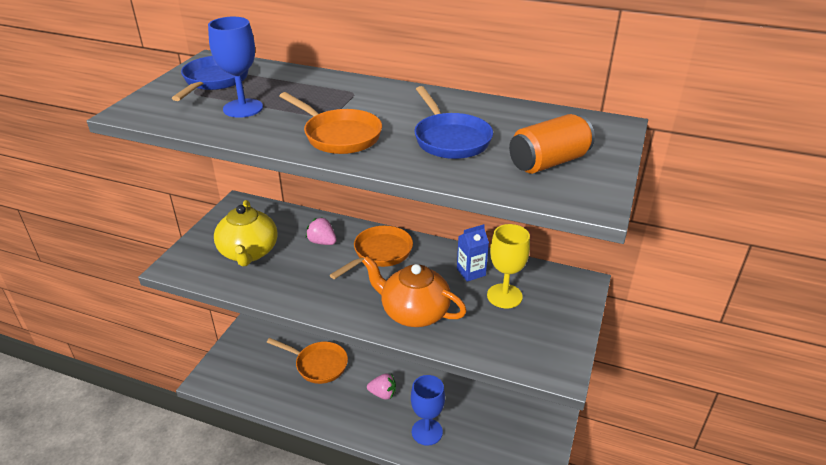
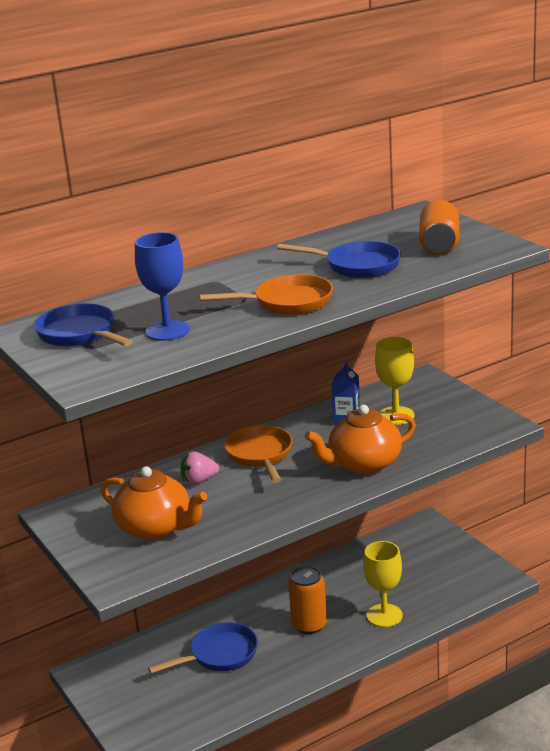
camera: 50 degrees left, 10 degrees down
(248, 252) = (156, 528): yellow teapot -> orange teapot
(318, 365) = (219, 655): orange pan -> blue pan
(383, 394) = (309, 625): pink strawberry -> orange can
(427, 432) = (384, 615): blue goblet -> yellow goblet

